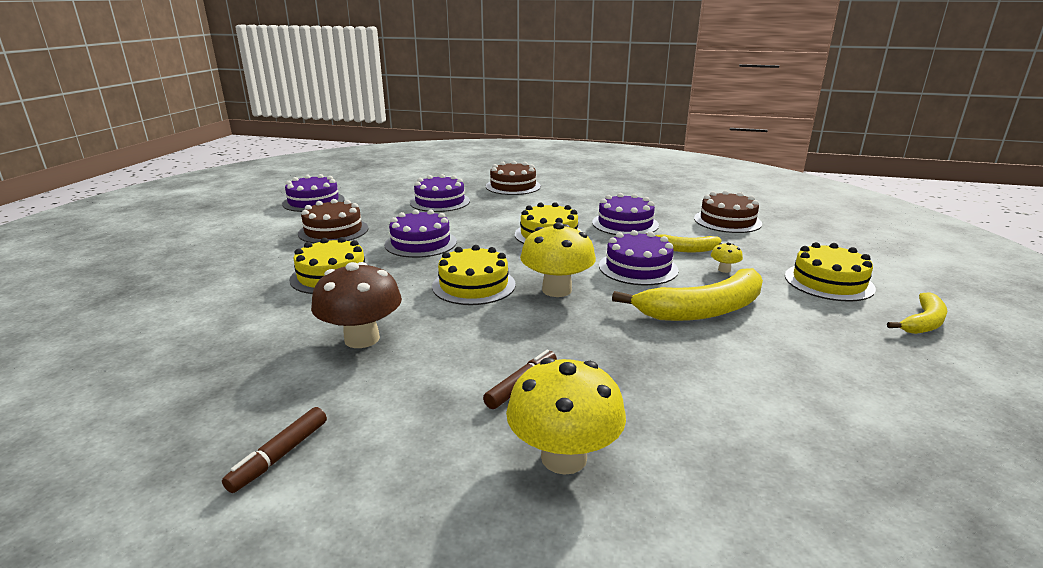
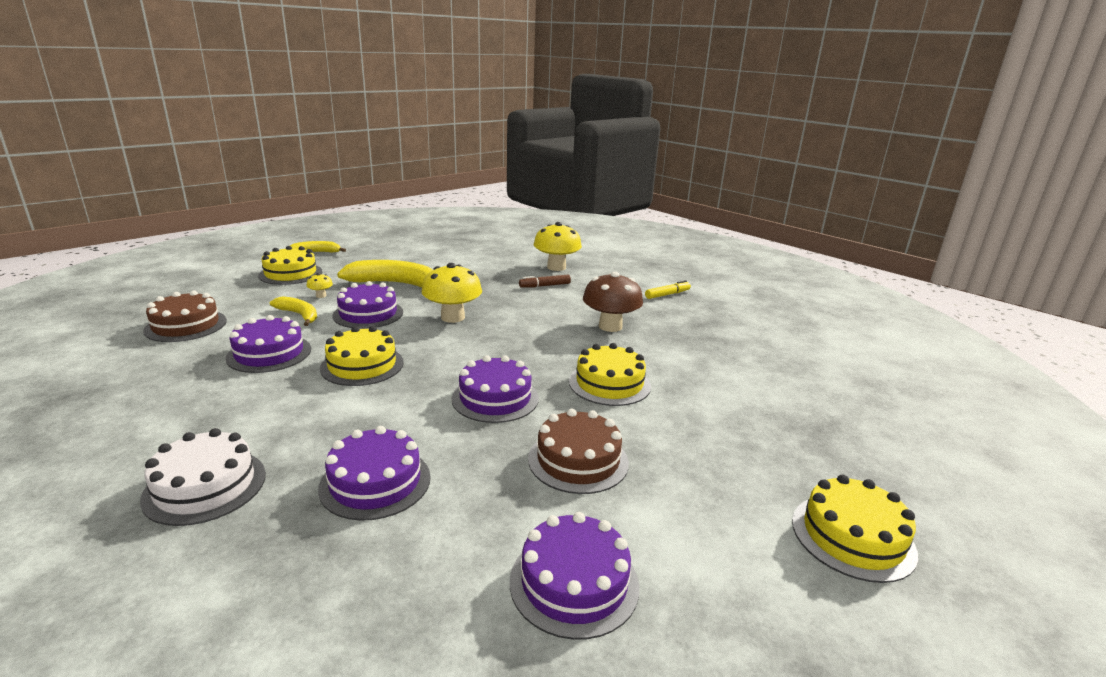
camera: 150 degrees left, 0 degrees up
(280, 456) = (667, 294): brown marker -> yellow marker
(474, 285) = (502, 338): yellow cake -> yellow cake (852, 536)
(513, 186) = (205, 486): brown cake -> white cake

